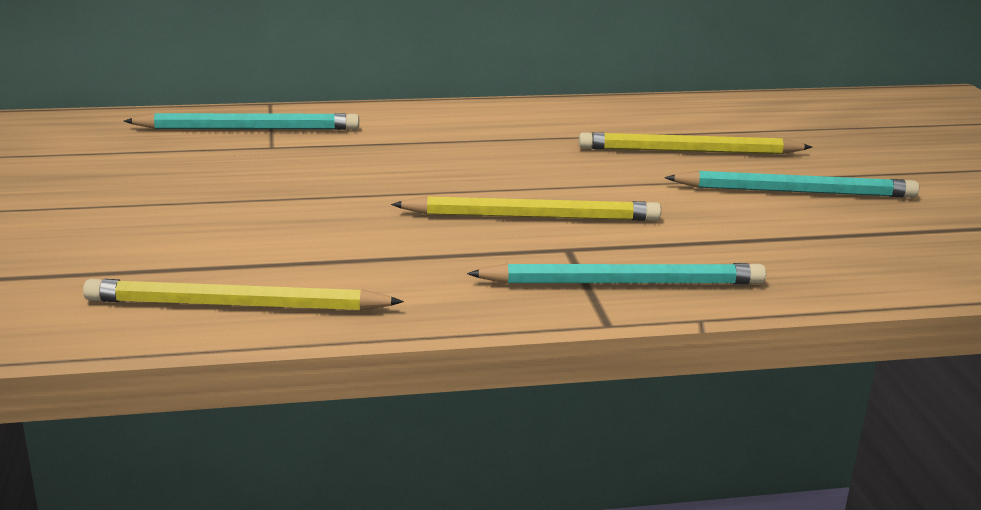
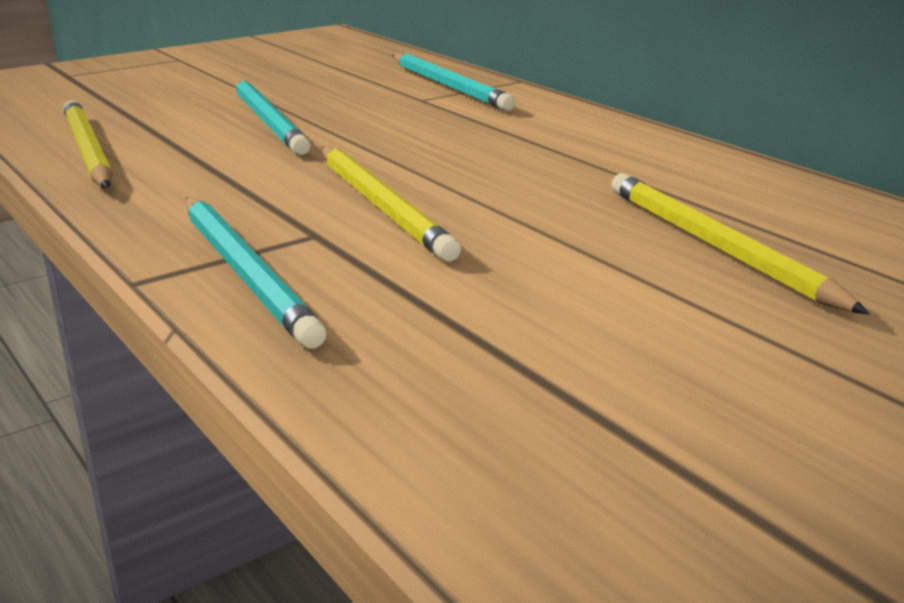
camera: 65 degrees right, 0 degrees up
(795, 191) = (683, 334): turquoise pencil -> turquoise pencil (269, 121)

